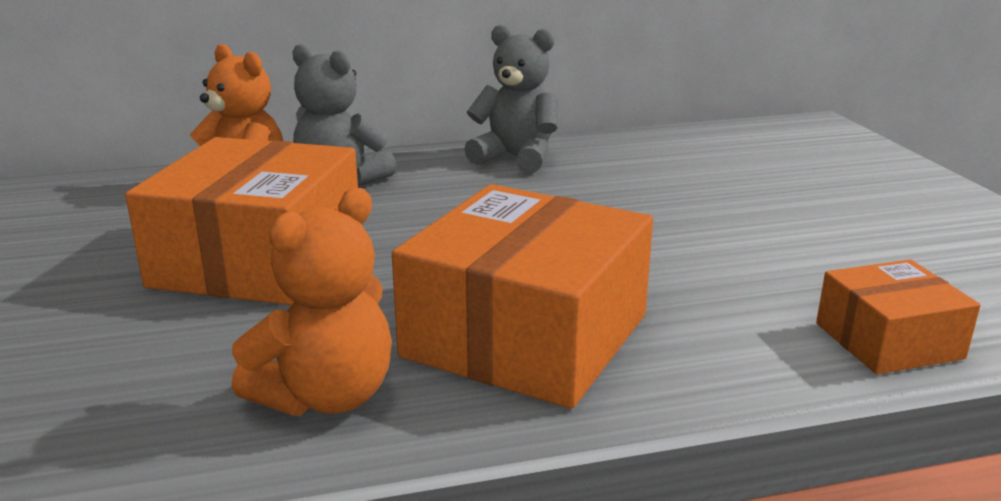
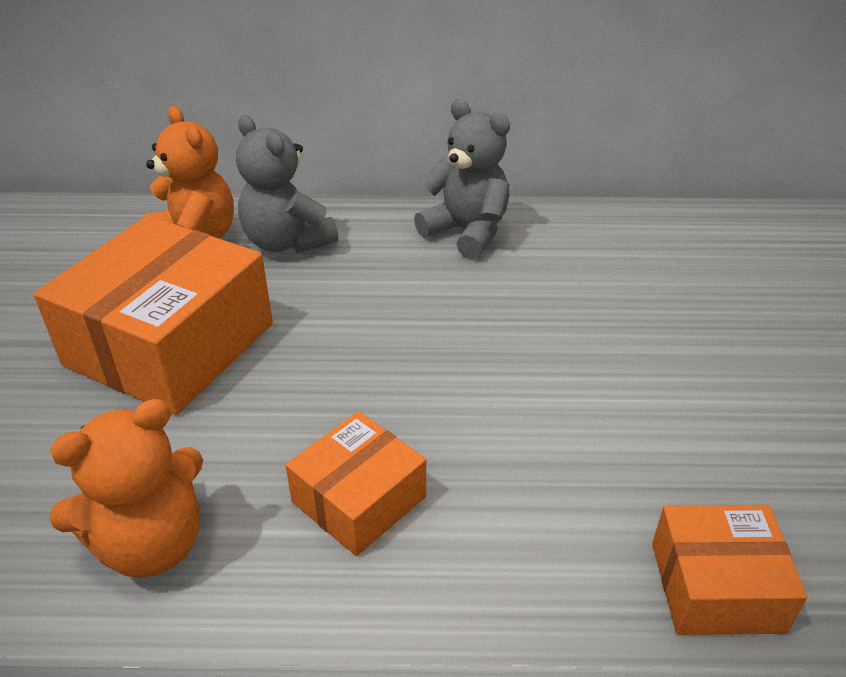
camera: 15 degrees right, 15 degrees up
(526, 335) = (359, 499): orange box -> orange box, size x0.53

